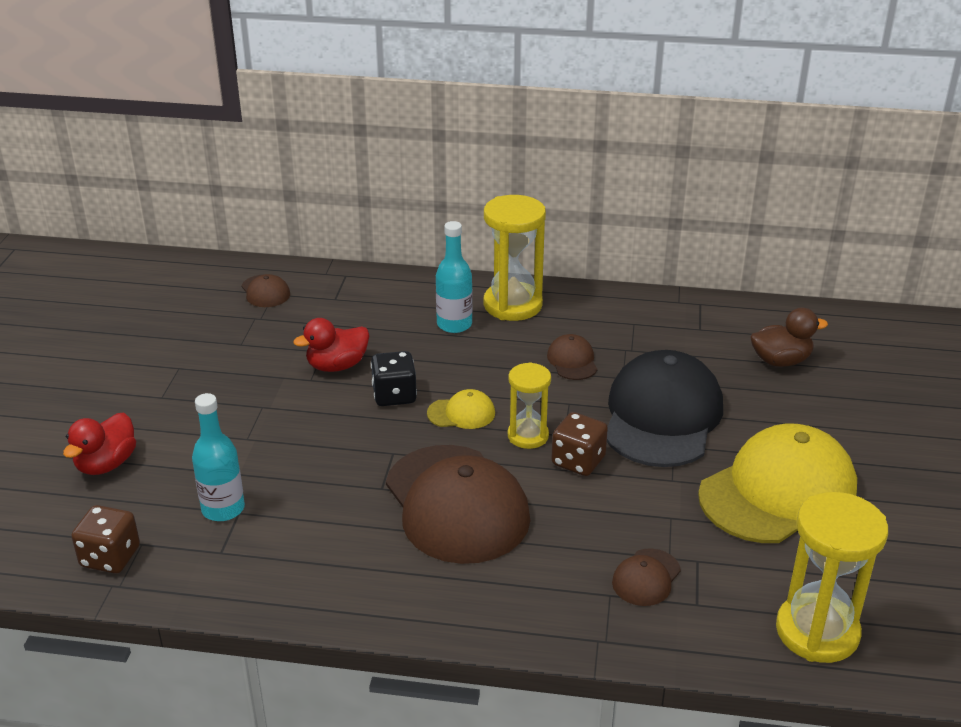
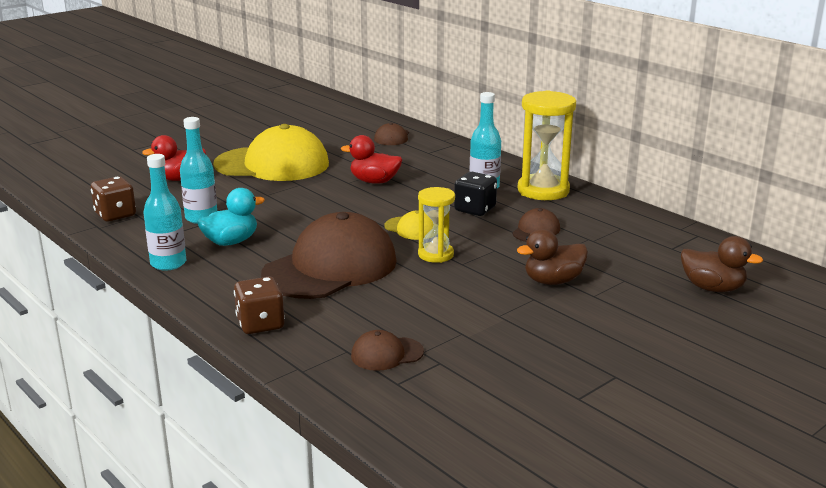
camera: 40 degrees right, 10 degrees down
(284, 591) = (168, 263): none -> turquoise bottle
(307, 525) = (231, 242): none -> turquoise duck
(394, 395) = (384, 206): black dice -> black dice (475, 209)
(456, 504) = (330, 267): brown cap -> brown cap turned 150 degrees counterclockwise
(578, 461) = (447, 279): brown dice -> brown dice (260, 324)
(662, 416) = (553, 281): black cap -> brown duck
(778, 491) = (572, 355): yellow cap -> yellow cap (272, 164)
(817, 632) = (460, 441): yellow hourglass -> none

